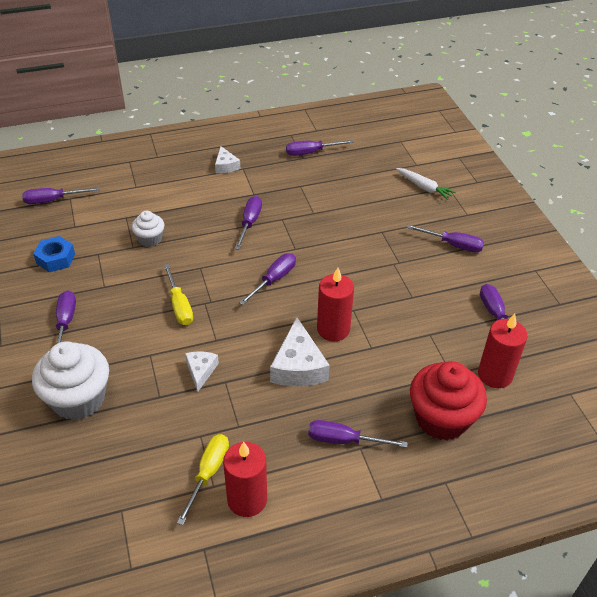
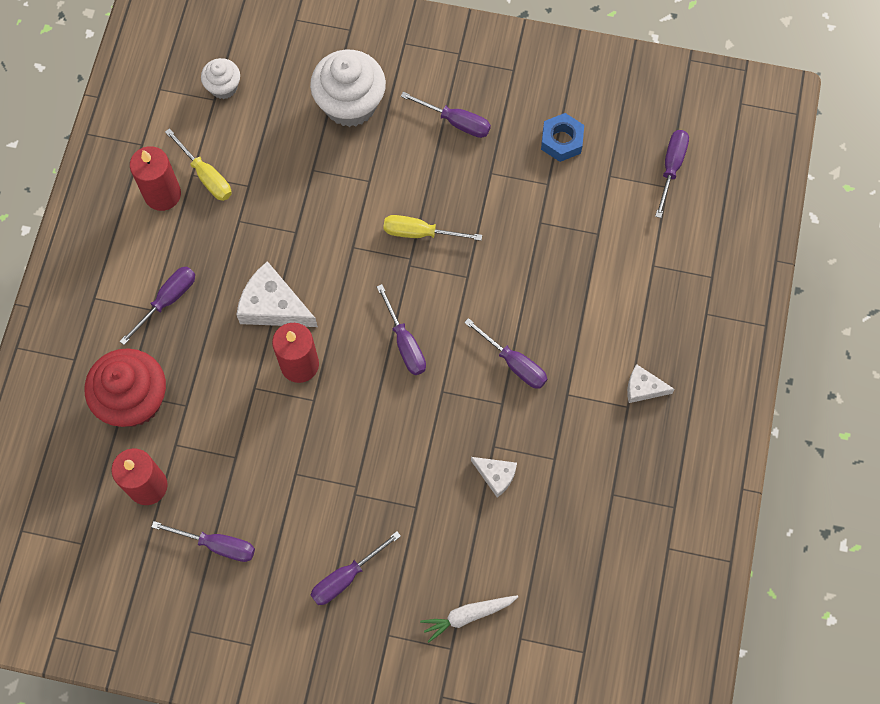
camera: 120 degrees right, 25 degrees up
(150, 239) = (544, 244): white cupcake -> white cupcake (223, 87)
(201, 371) = (321, 216): white cheese -> white cheese (496, 475)
(311, 152) = (618, 511): purple screwdriver -> none

